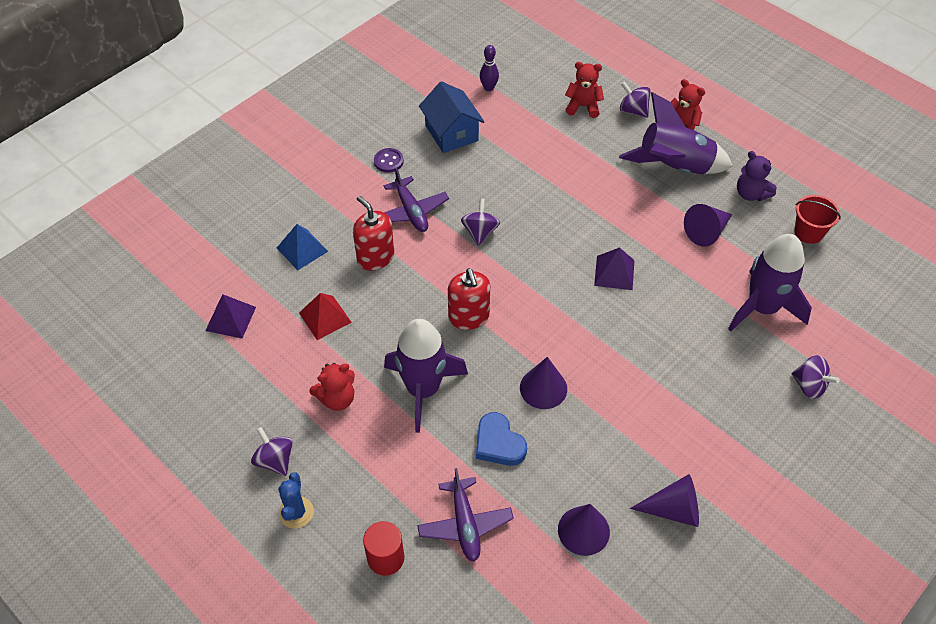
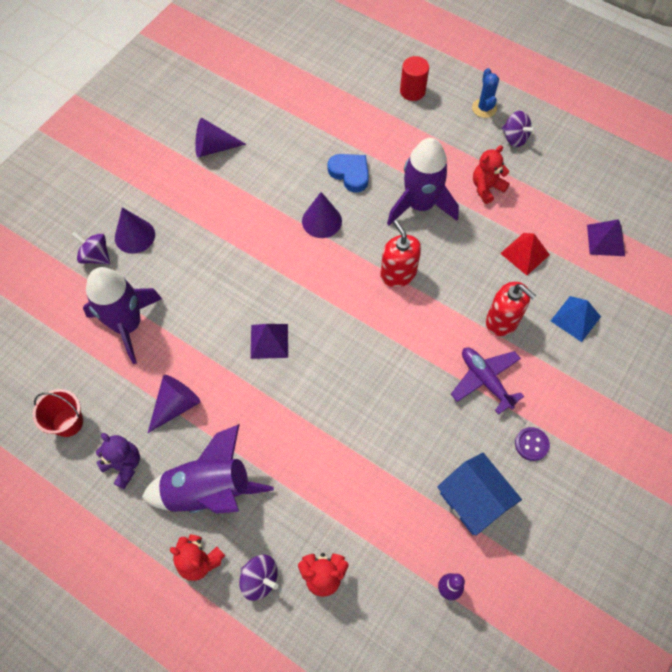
camera: 170 degrees right, 10 degrees up
(465, 524) = (363, 118): purple plane -> none
(480, 232) = (409, 366): purple spinning top -> none
(583, 530) = (278, 125): purple cone -> purple cone (134, 236)

